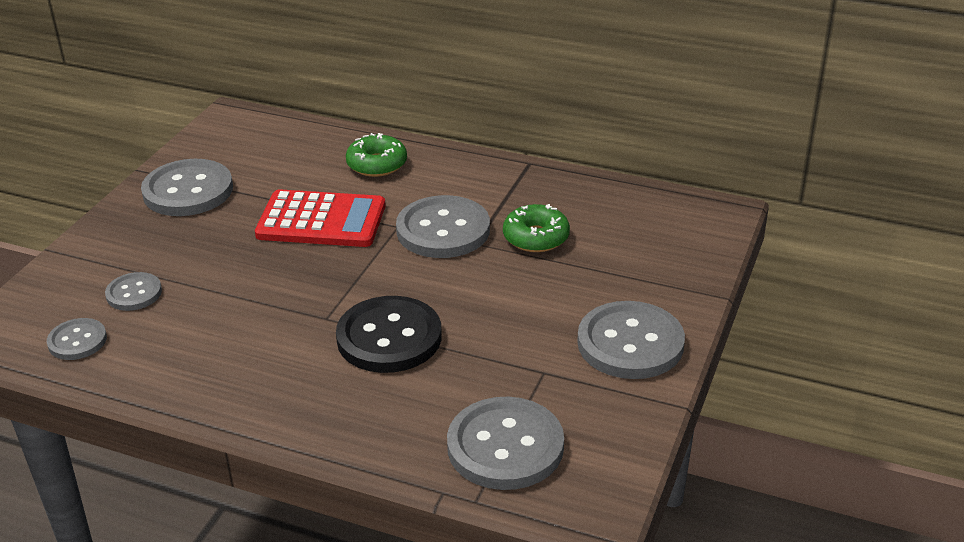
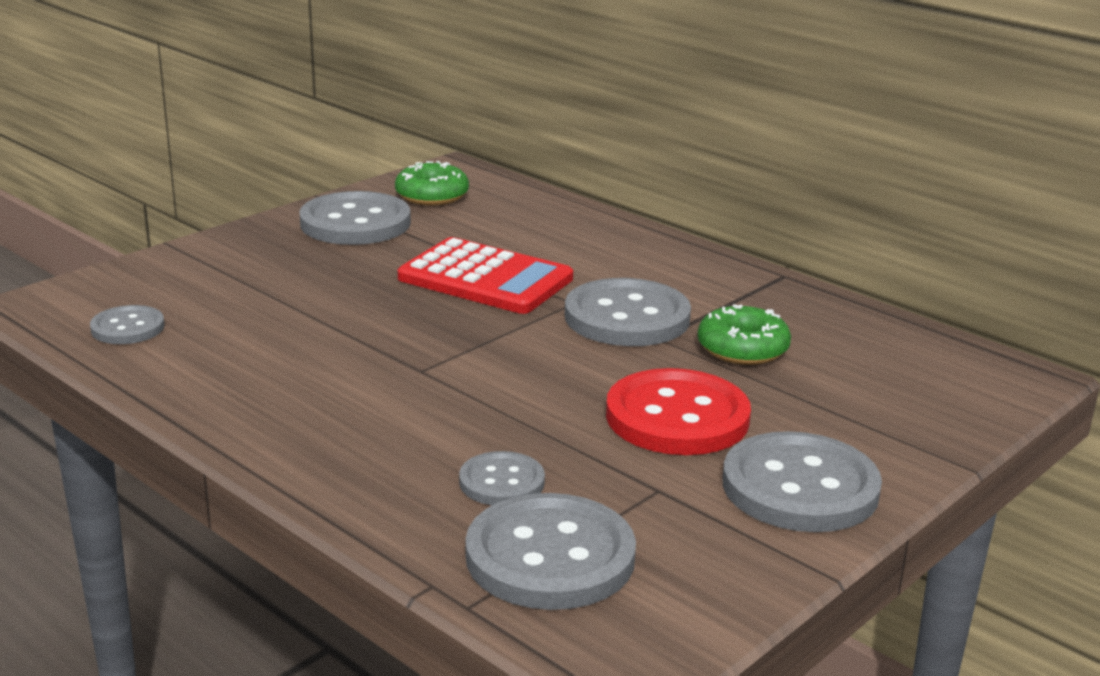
camera: 20 degrees right, 10 degrees down
(134, 293) = (223, 299): grey button -> grey button (501, 482)
(377, 164) = (590, 241): green donut -> green donut (432, 196)
(389, 337) = (482, 406): black button -> none
(524, 309) = (677, 417): none -> red button

